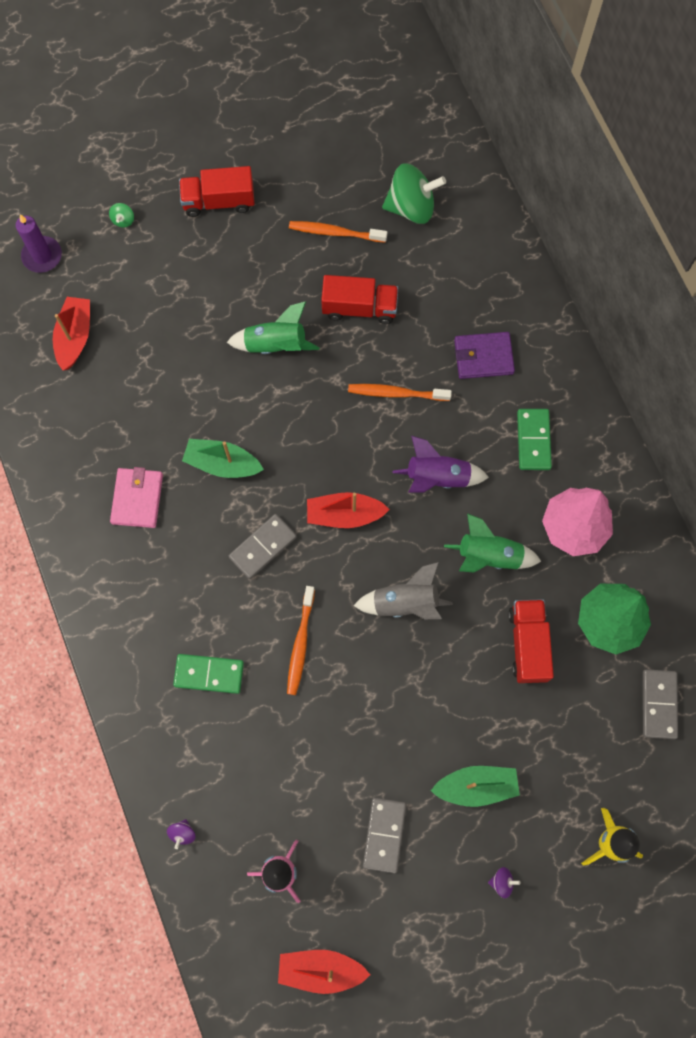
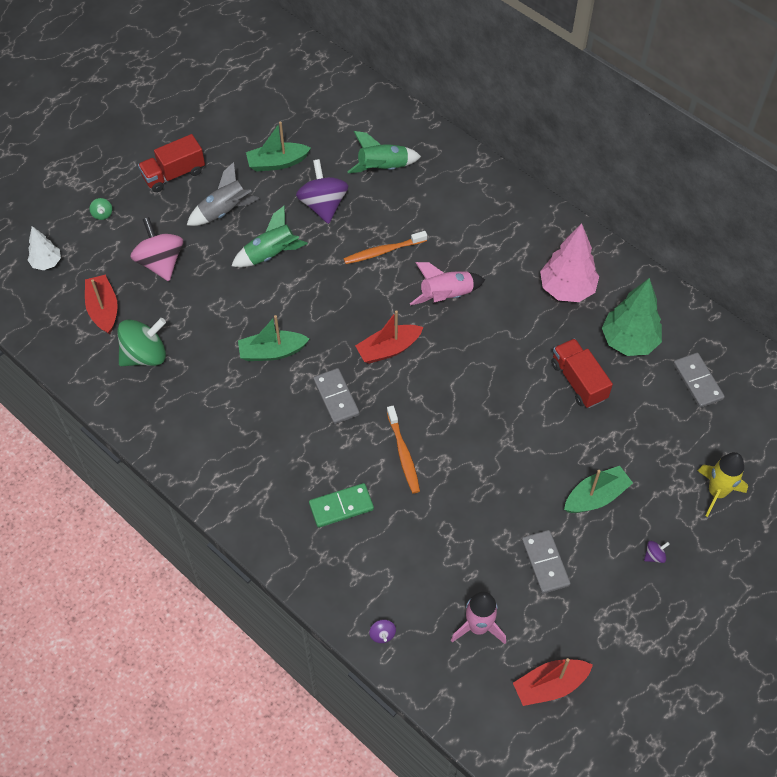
camera: 25 degrees left, 15 degrees down
(42, 256) = (47, 263): purple candle -> white tree
(137, 499) = (215, 404): pink wallet -> none
(157, 305) = (161, 262): none -> pink spinning top
(262, 547) = (336, 397): grey domino -> grey domino turned 45 degrees counterclockwise
(335, 232) = (277, 163): orange toothbrush -> green boat
(359, 308) = (323, 205): red truck -> purple spinning top
(405, 603) = (469, 391): grey rocket -> grey rocket (224, 211)
(411, 207) = (326, 125): green spinning top -> green spinning top (145, 355)
(438, 477) = (446, 295): purple rocket -> pink rocket
(483, 357) = (436, 203): purple wallet -> none
(489, 556) = (515, 333): green rocket -> green rocket (383, 168)
(533, 440) = (504, 243): green domino -> none

